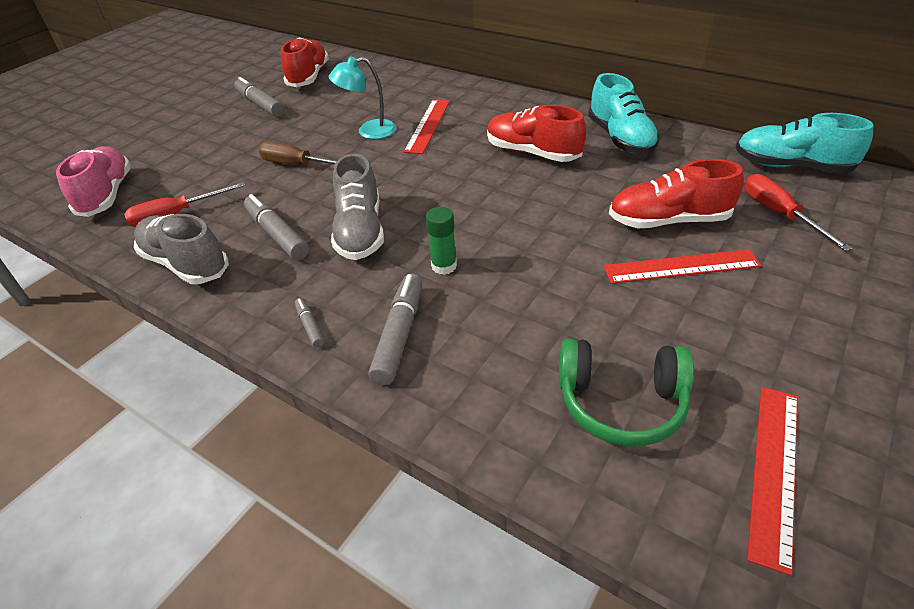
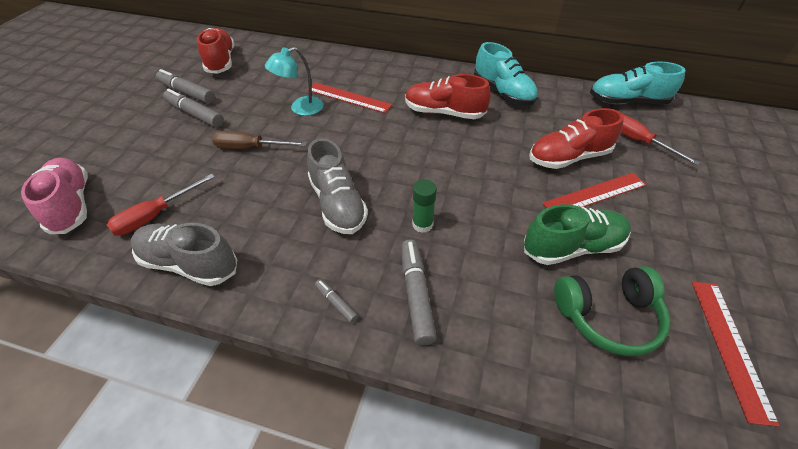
camera: 20 degrees left, 5 degrees up
(277, 234) = (264, 219): grey marker -> grey marker (195, 114)
(428, 125) = (348, 97): red ruler -> red ruler turned 60 degrees counterclockwise
(616, 320) = (572, 247): none -> green shoe

